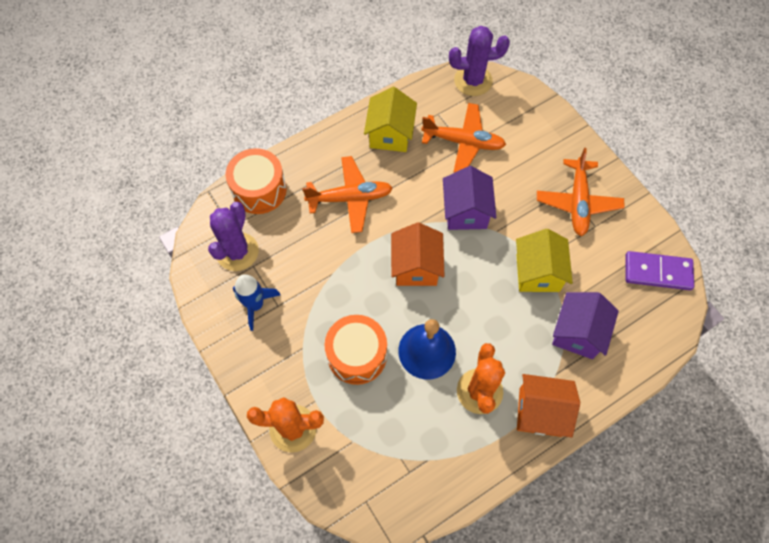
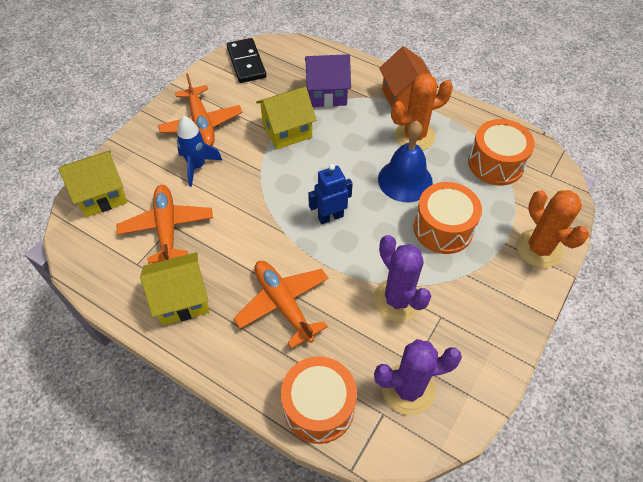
camera: 115 degrees left, 10 degrees down
(255, 305) = (454, 338): blue rocket -> blue rocket (197, 166)
(407, 453) = (495, 163): none -> orange drum
(416, 267) = (330, 217): orange house -> blue robot
(466, 211) = (250, 199): purple house -> none
(473, 80) = (78, 247): purple cactus -> purple cactus (397, 300)
(520, 106) = (102, 195): none -> yellow house
(578, 202) = (201, 124): orange plane -> orange plane turned 90 degrees clockwise
(657, 272) = (246, 63): purple domino -> black domino

